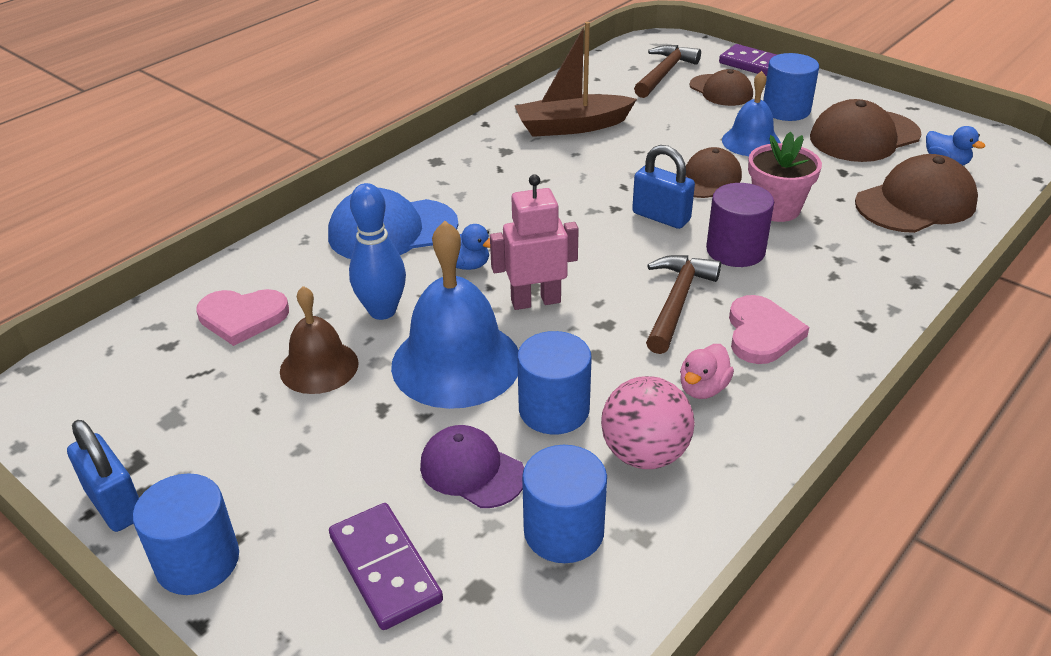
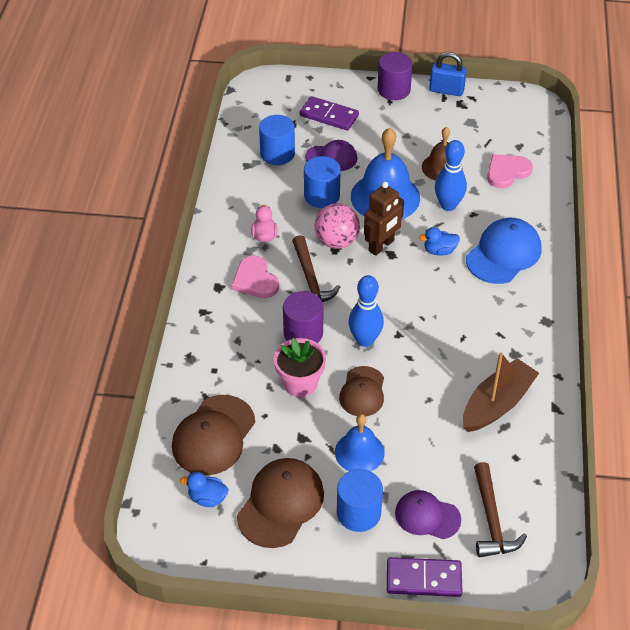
camera: 145 degrees right, 10 degrees up
(198, 561) = (393, 90): blue cylinder -> purple cylinder
(535, 301) = (381, 246): pink robot -> brown robot
(644, 454) = (269, 195): pink ball -> pink ball (336, 241)
(661, 217) = (365, 340): blue padlock -> blue bowling pin
(721, 90) = (427, 516): brown cap -> purple cap

